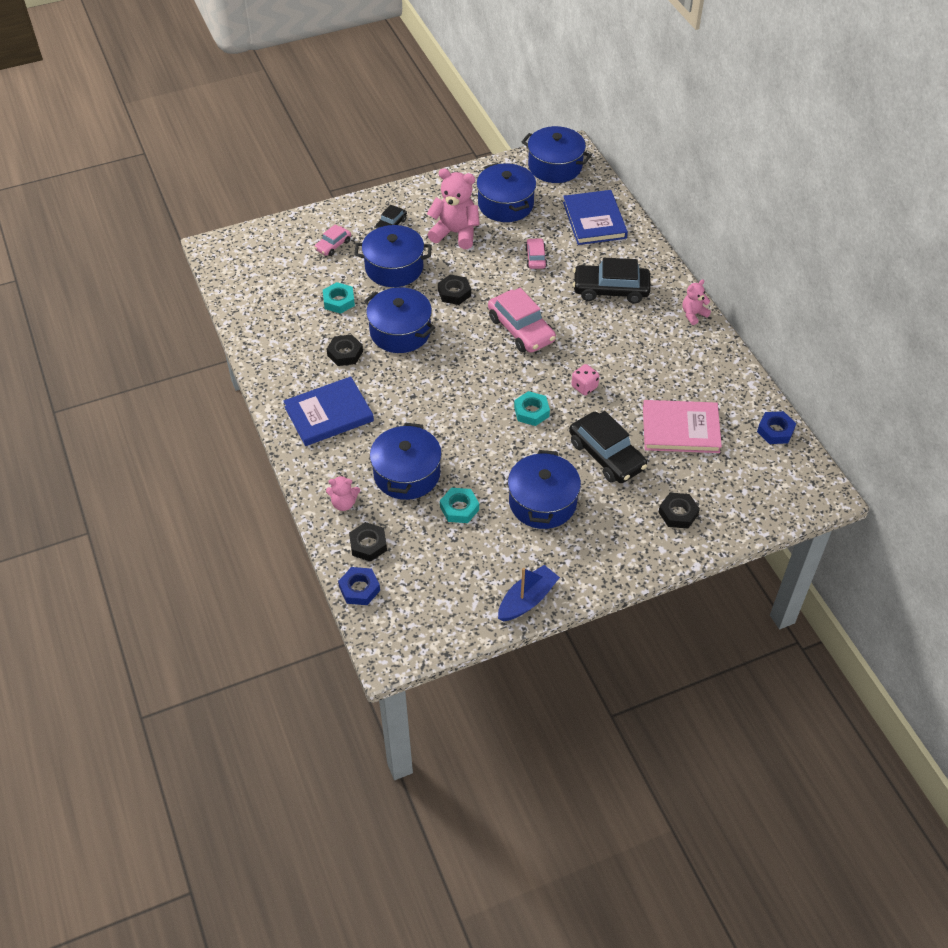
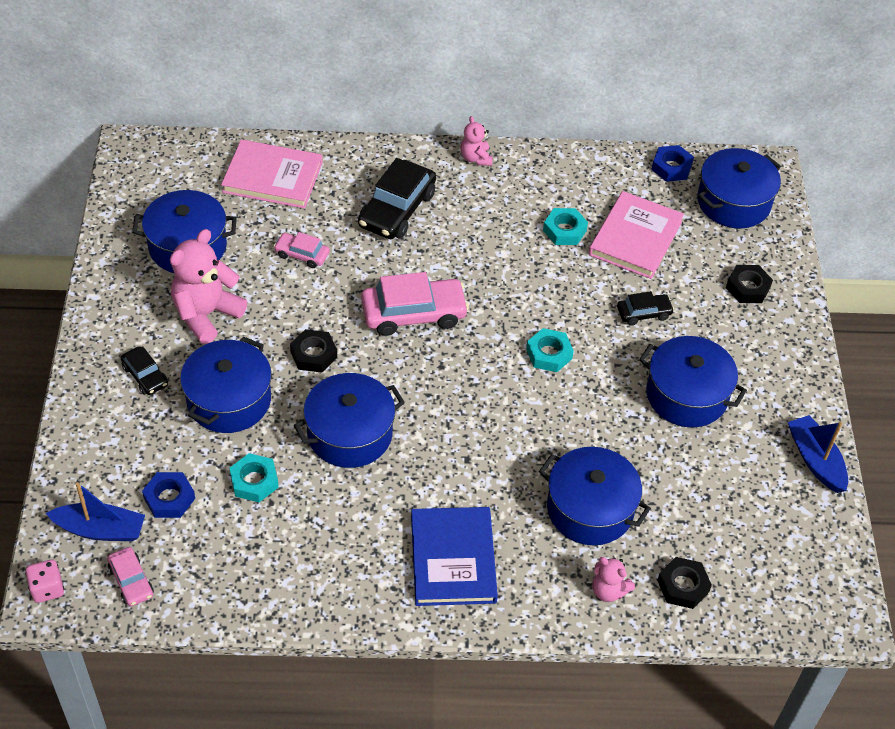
camera: 70 degrees left, 0 degrees up
(270, 250) = (100, 530): none -> blue boat
(333, 245) = (141, 452): pink car -> pink car (131, 581)
(344, 503) = (608, 590): pink teddy bear -> pink teddy bear turned 105 degrees clockwise
(345, 353) = (355, 506): black nut -> none
(359, 589) = (745, 617): blue nut -> blue nut (169, 498)
(459, 508) = (664, 475): turquoise nut -> turquoise nut (564, 230)
(555, 166) = (151, 174): blue pot -> blue pot (733, 202)
(584, 387) = (535, 292): pink dice -> pink dice (47, 589)
(594, 220) = (272, 177): blue book -> pink book
(606, 455) = (644, 313): black car -> black car, size x0.53

